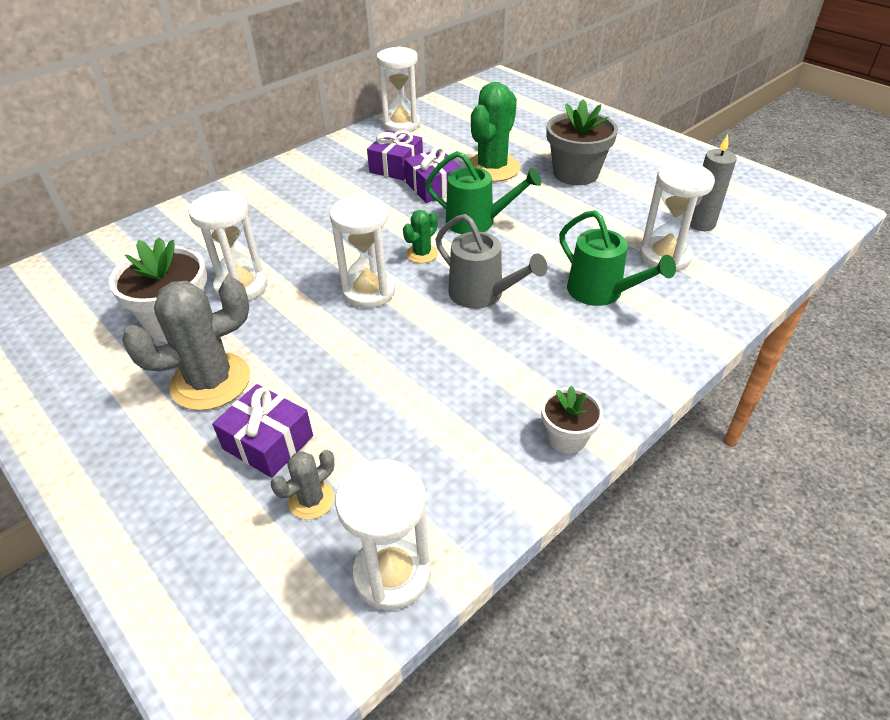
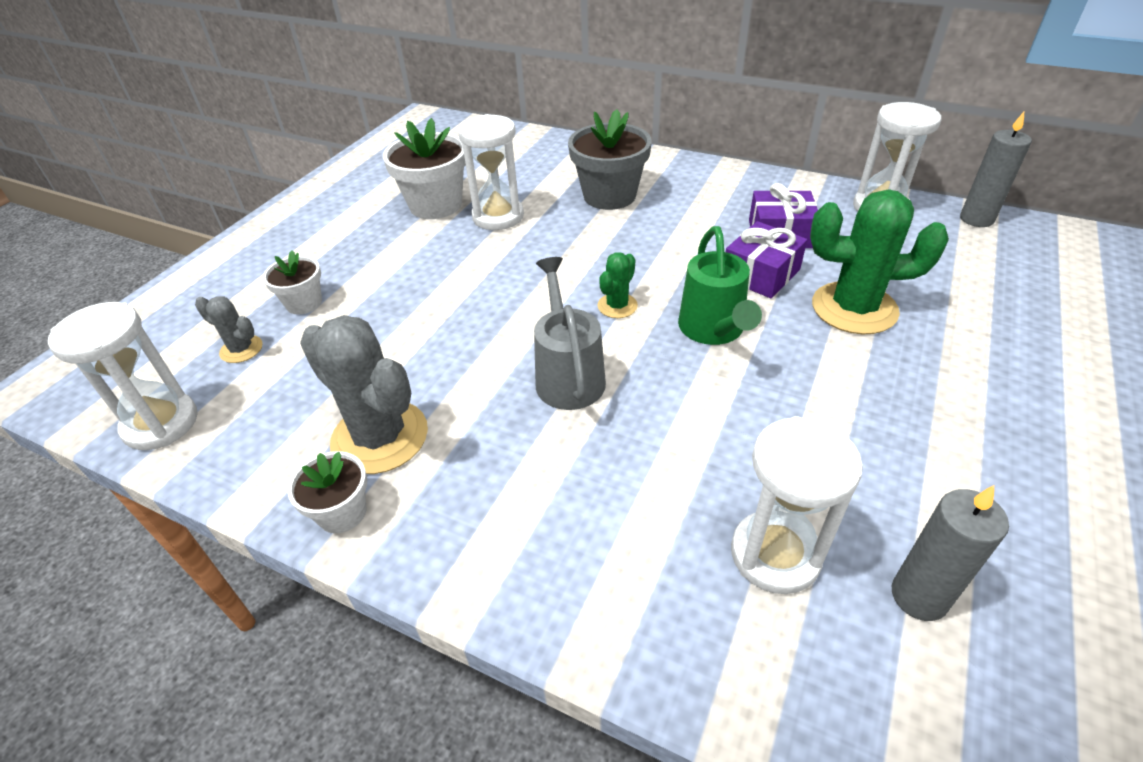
camera: 70 degrees right, 0 degrees up
(210, 381) = (369, 248): grey cactus -> grey cactus (380, 437)
(268, 442) = (304, 303): purple gift -> white flower pot
(368, 292) = (529, 290): white hourglass -> none
(422, 254) = (617, 306): green cactus -> green cactus turned 75 degrees counterclockwise
(442, 102) = (976, 219): none -> grey candle
(483, 295) = (568, 375): grey watering can -> grey watering can turned 150 degrees clockwise
(575, 173) = (925, 395): grey flower pot -> grey flower pot (609, 196)
(601, 292) = (633, 490): green watering can -> none

